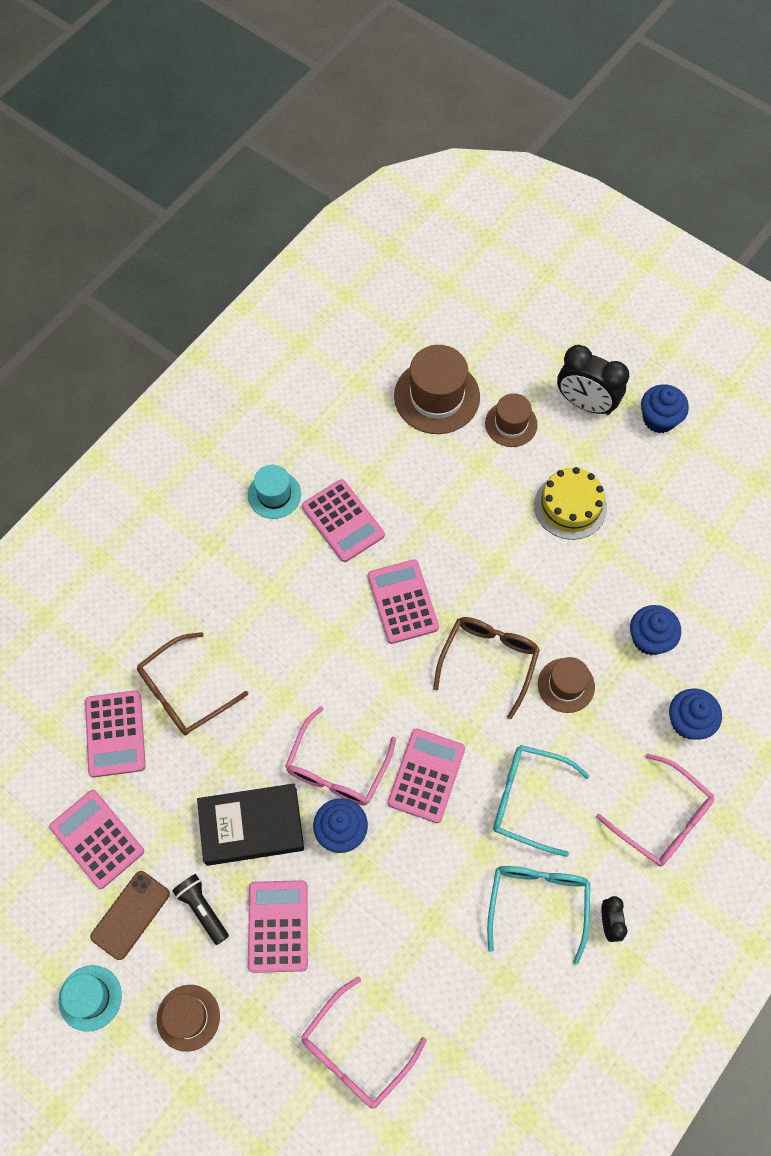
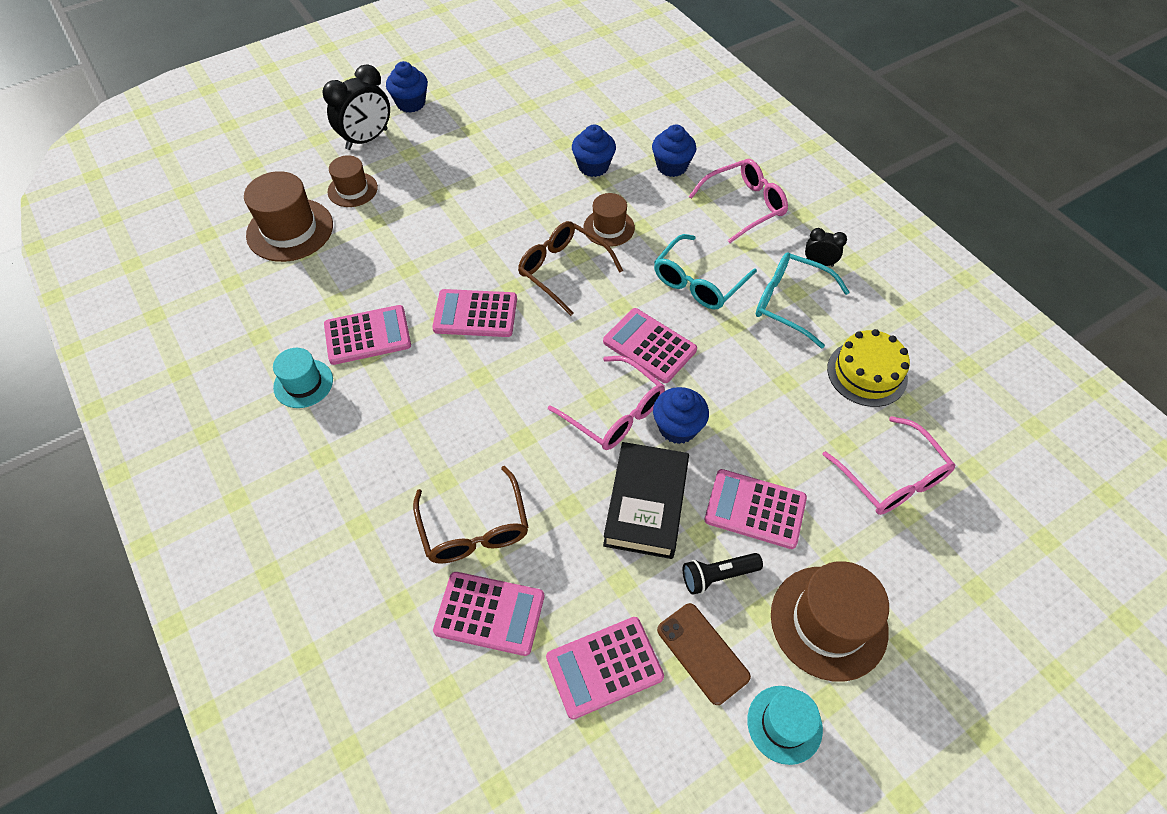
camera: 70 degrees left, 10 degrees down
(188, 1017) = (828, 622): brown hat -> brown hat, size x1.66
(570, 506) = (452, 176): yellow cake -> yellow cake (867, 373)

